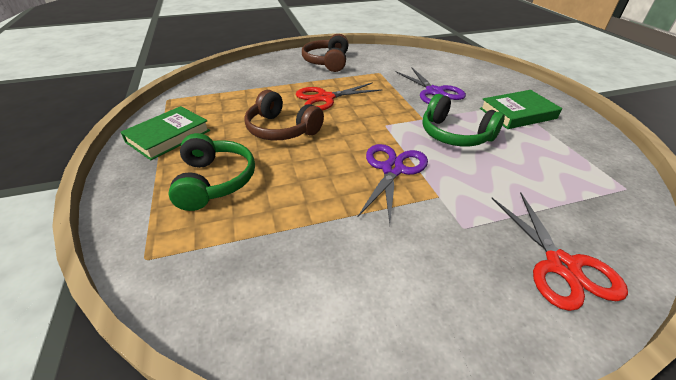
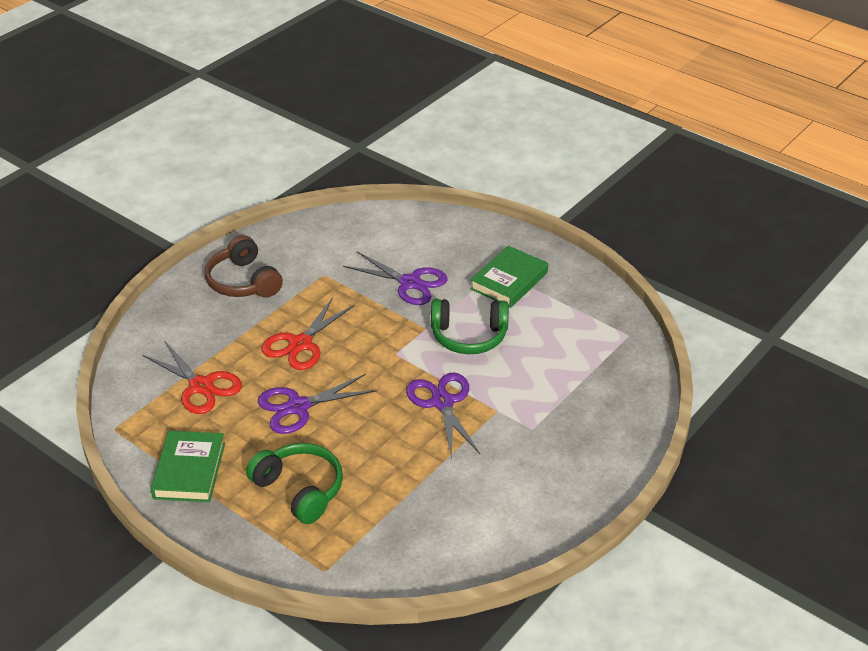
camera: 35 degrees left, 0 degrees up
(282, 129) = (298, 407): brown headphones -> purple scissors
(561, 266) = (607, 425): red scissors -> red scissors (201, 386)

